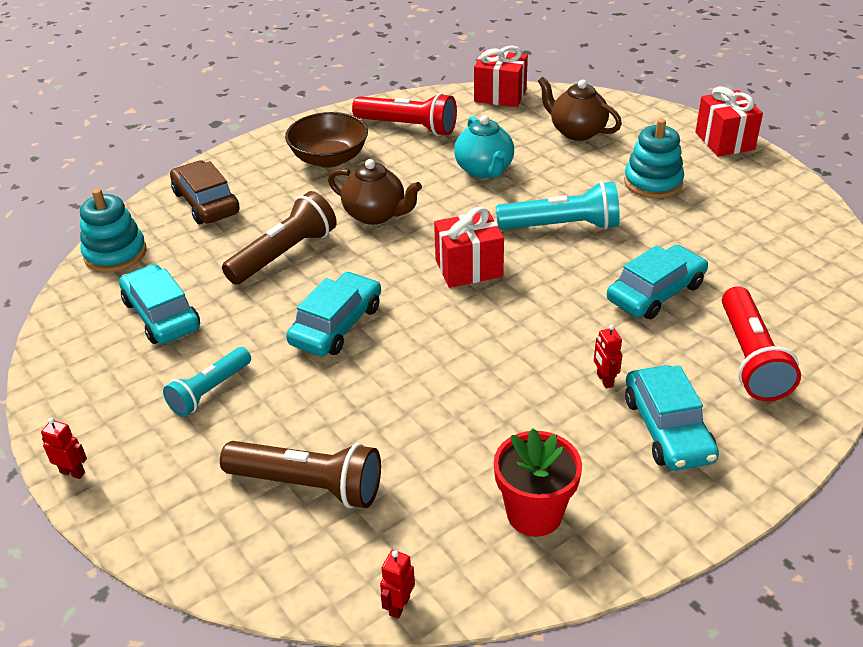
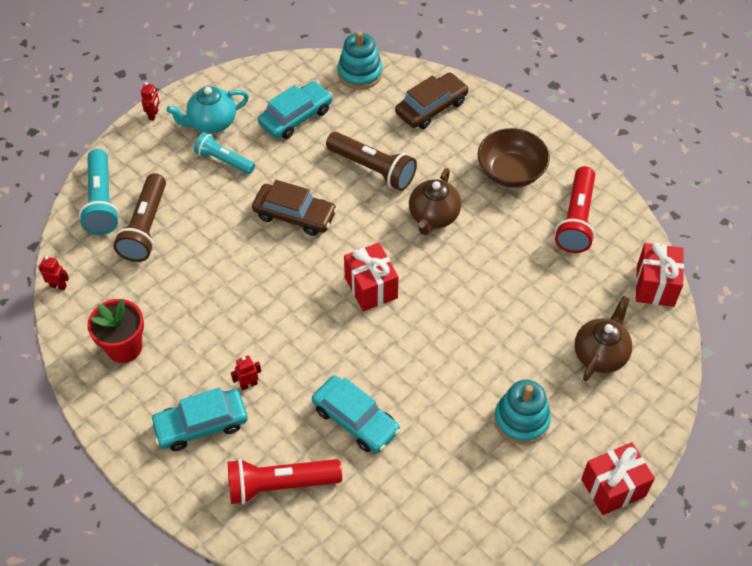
camera: 80 degrees right, 15 degrees up
(336, 325) = (294, 215): turquoise car -> brown car
(484, 170) = (515, 285): turquoise teapot -> turquoise teapot (212, 123)
(561, 226) = (438, 348): turquoise flashlight -> turquoise flashlight (101, 201)

